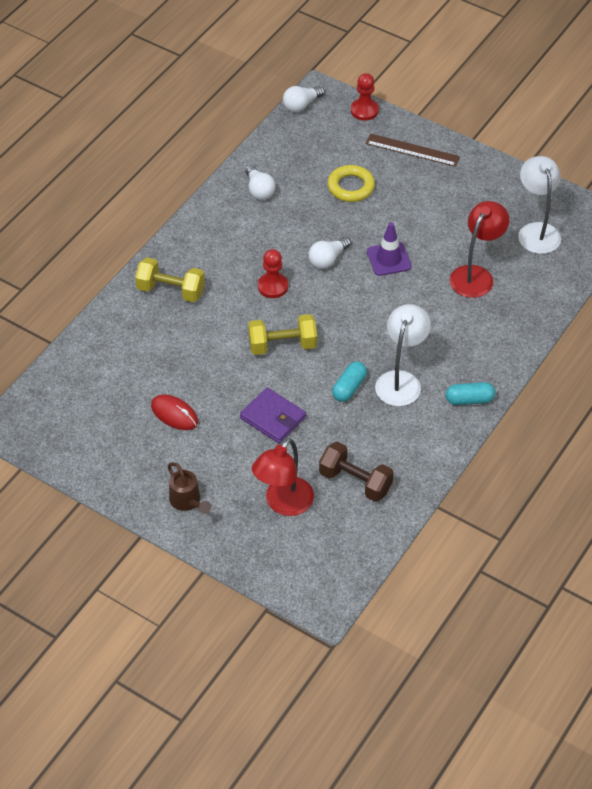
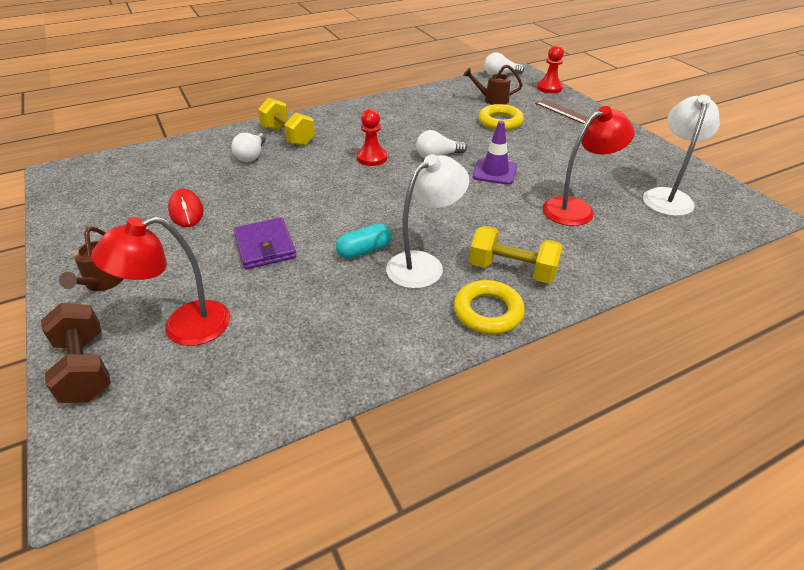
camera: 30 degrees right, 10 degrees down
(259, 190) = (422, 104): white light bulb -> white light bulb (252, 155)
(282, 345) = (336, 197): yellow dumbbell -> yellow dumbbell (512, 270)
(321, 154) = (492, 100): none -> brown watering can
(355, 482) = (281, 340): brown dumbbell -> brown dumbbell (85, 368)
(469, 400) = (488, 312): turquoise capsule -> yellow ring

